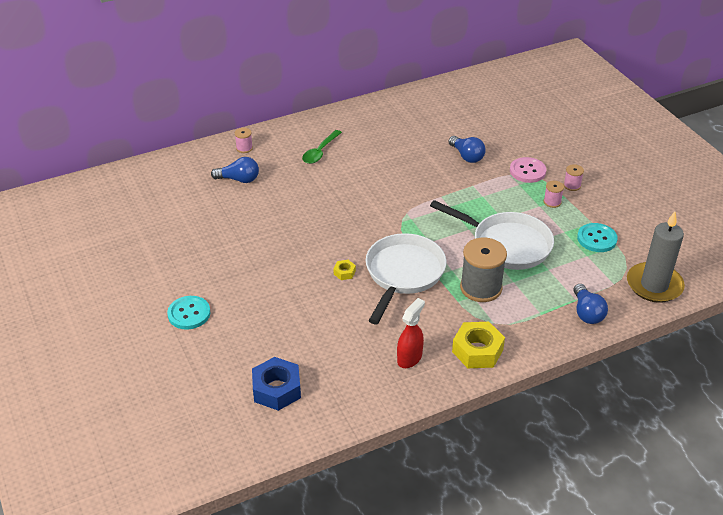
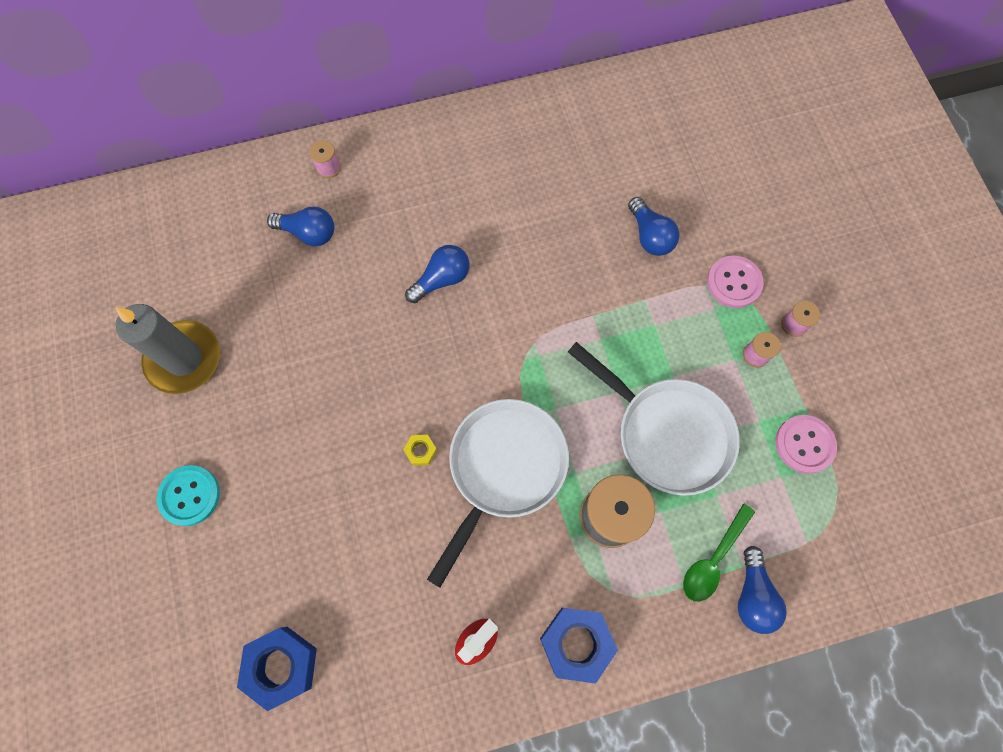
camera: 10 degrees right, 30 degrees up
(320, 152) = (436, 192): green spoon -> green spoon (713, 559)
(335, 191) = (442, 279): none -> blue light bulb
(477, 351) = (576, 643): yellow nut -> blue nut
(597, 239) = (804, 444): turquoise button -> pink button
(654, 285) = (867, 556): grey candle -> grey candle (184, 359)

